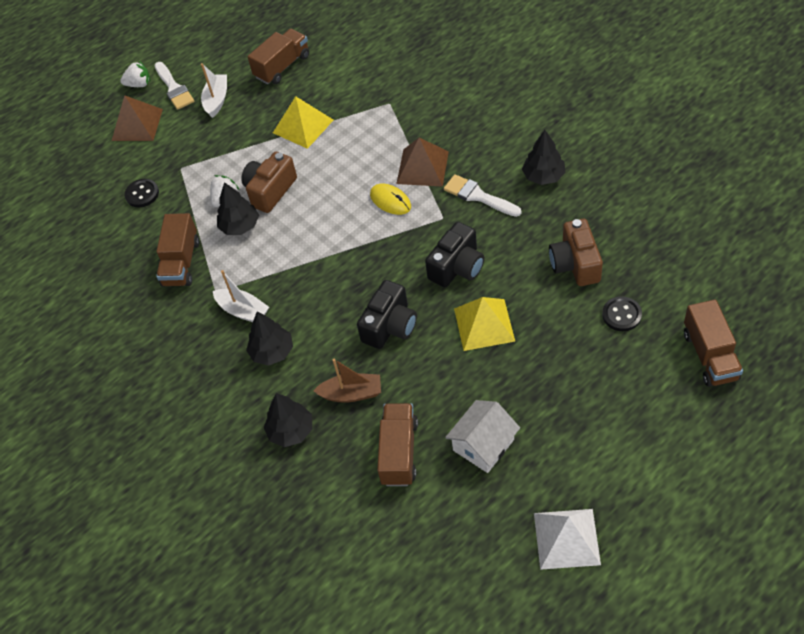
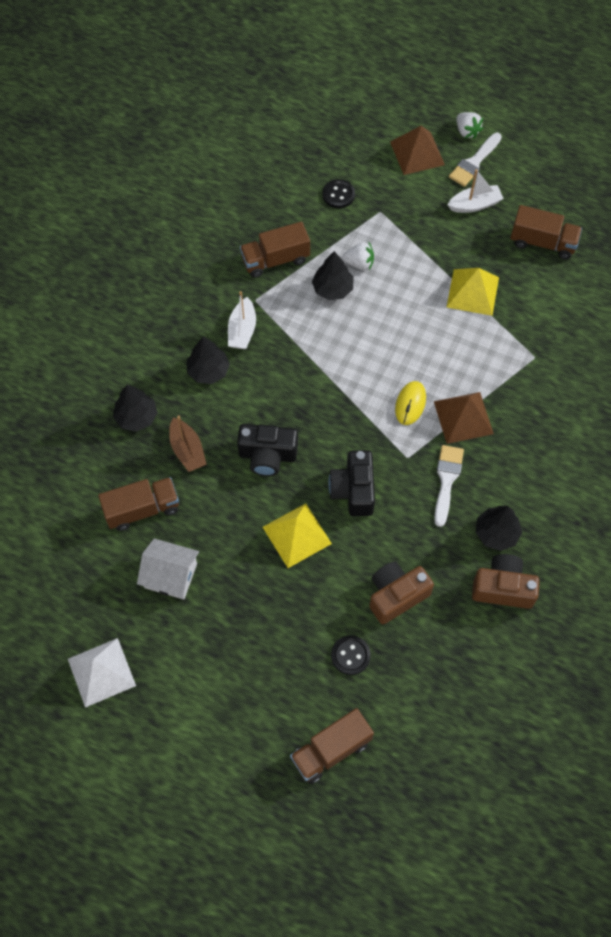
camera: 60 degrees right, 10 degrees up
(270, 191) = (382, 296): brown camera -> brown camera (503, 588)
(457, 267) = (353, 490): black camera -> black camera turned 75 degrees clockwise

